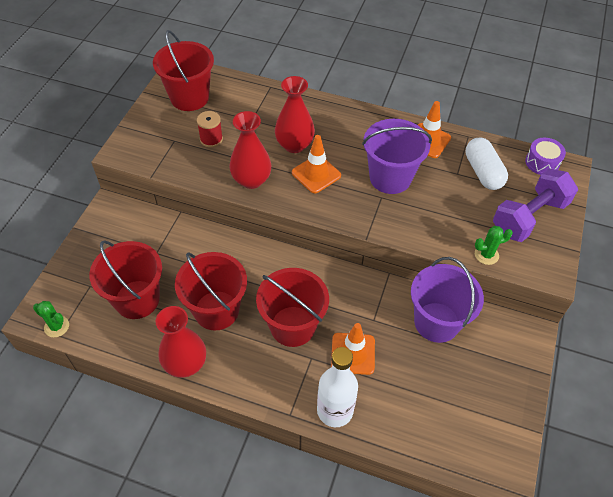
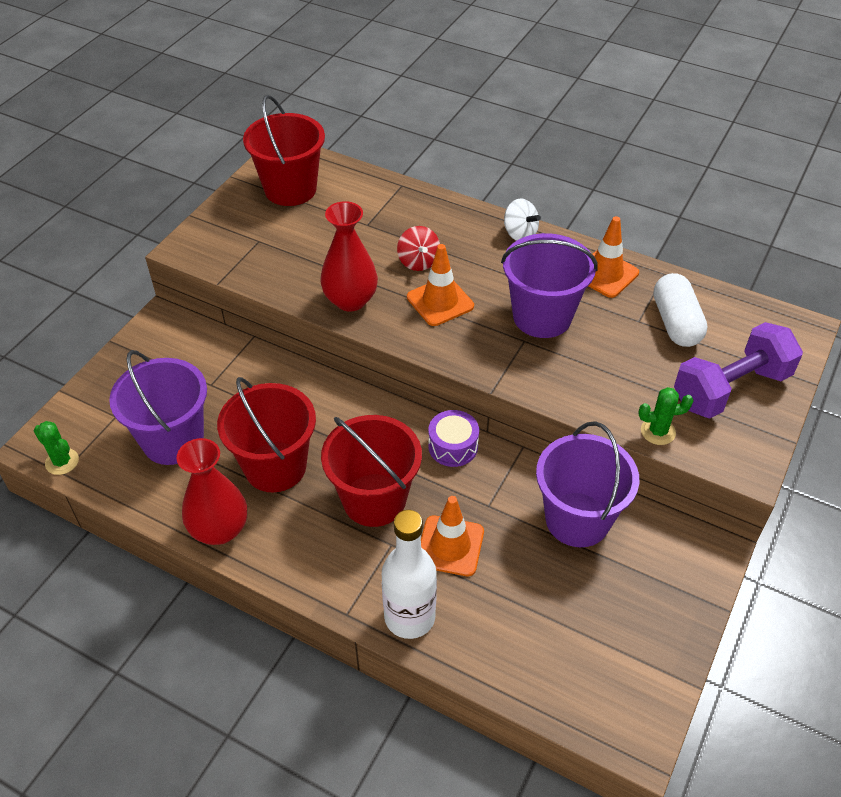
camera: 10 degrees right, 5 degrees down
(137, 299) = (173, 440): red bucket -> purple bucket
(211, 139) = (308, 244): red spool -> none
(294, 145) = (418, 262): red vase -> red spinning top
(362, 116) = (519, 234): none -> white spinning top
(542, 162) = (765, 319): purple drum -> purple drum (453, 446)

